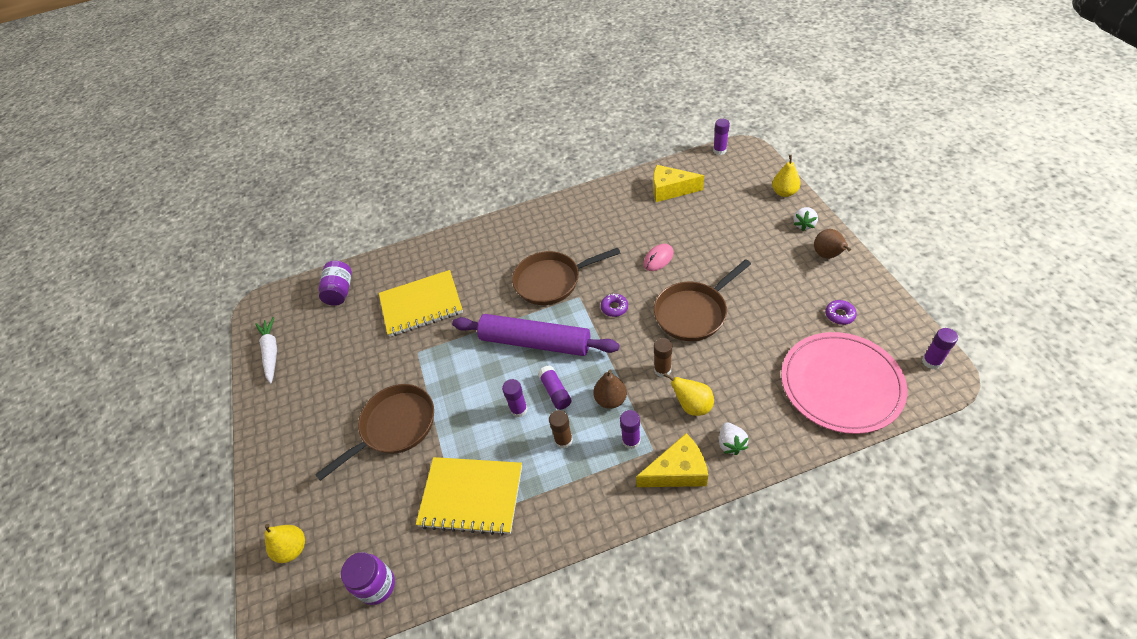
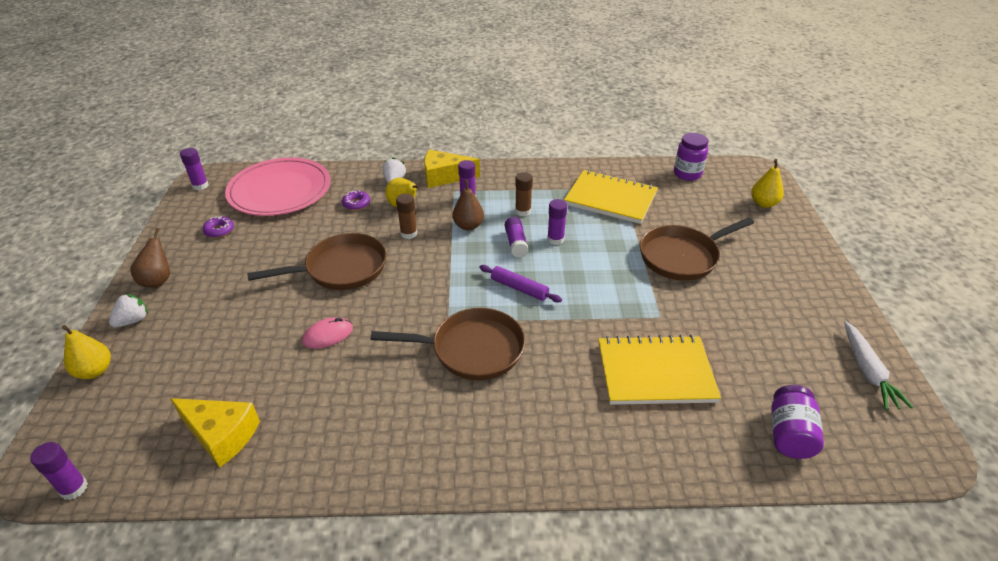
camera: 170 degrees left, 10 degrees down
(535, 342) = (519, 288): purple rolling pin -> purple rolling pin, size x0.48
(614, 307) = (416, 297): purple donut -> purple donut (356, 204)

